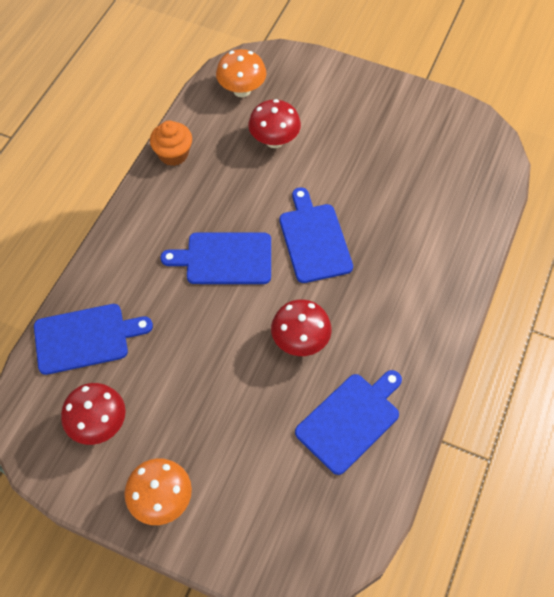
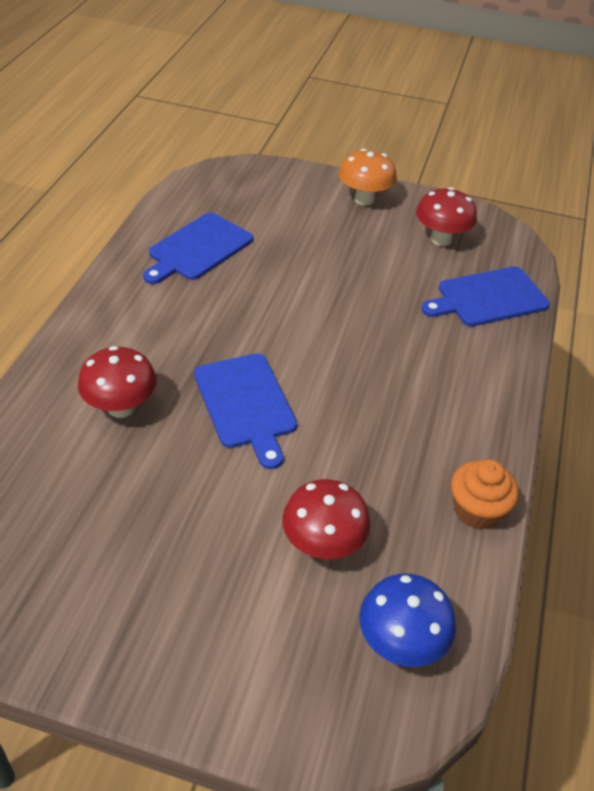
camera: 170 degrees right, 15 degrees down
(225, 258) = (359, 377): blue cutting board -> none
(242, 90) = (400, 642): orange mushroom -> blue mushroom
(300, 341) = (254, 304): red mushroom -> red mushroom (121, 407)

